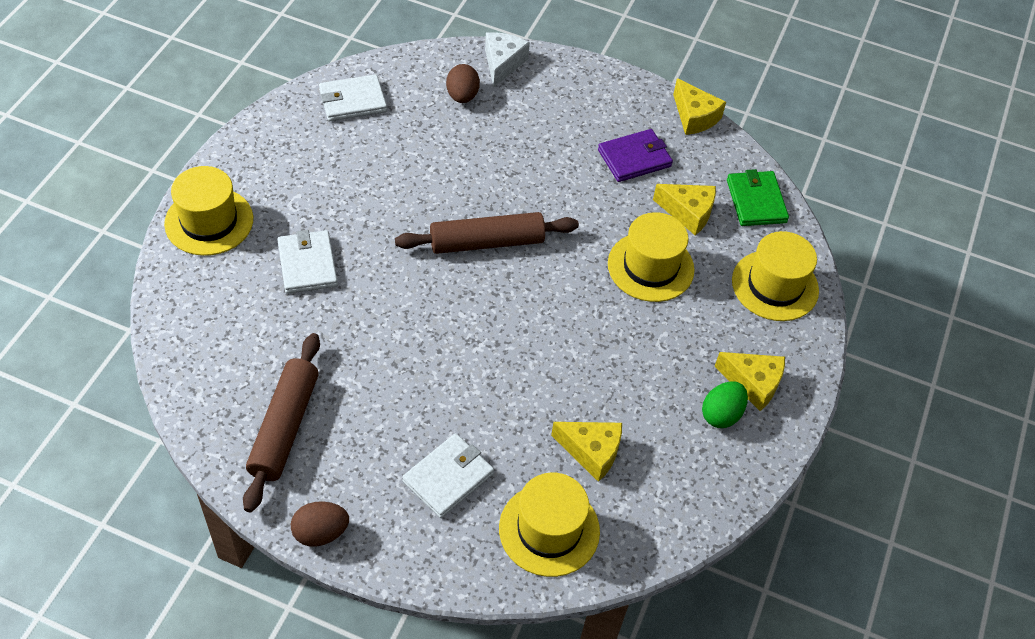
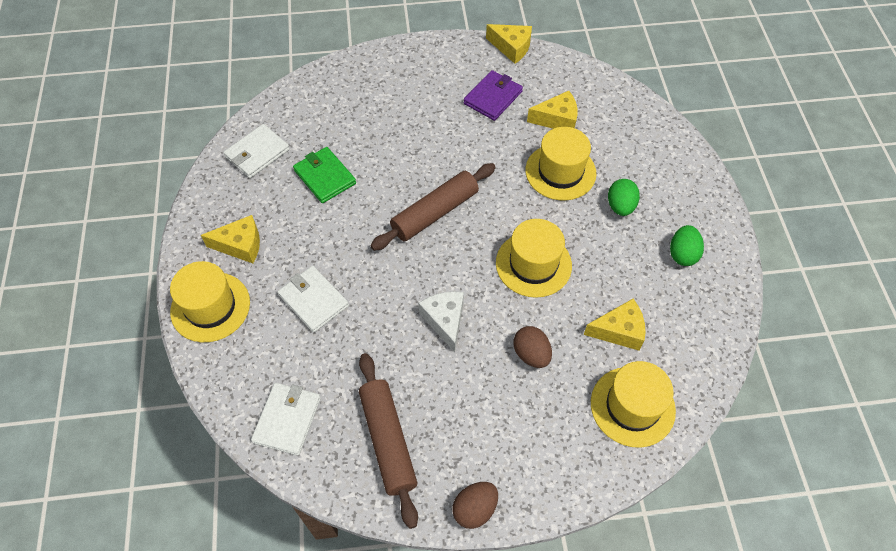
camera: 25 degrees left, 5 degrees up
(448, 477) = (536, 409): white wallet -> white wallet (287, 419)
(462, 96) = (338, 110): brown egg -> brown egg (531, 354)
(502, 63) = (350, 71): white cheese -> white cheese (445, 320)
(690, 333) = (620, 206): none -> green egg
(753, 383) = (686, 220): yellow cheese -> yellow cheese (240, 245)
(756, 201) = (595, 88): green wallet -> green wallet (325, 177)
(775, 285) = (649, 143): yellow hat -> yellow hat (533, 264)

